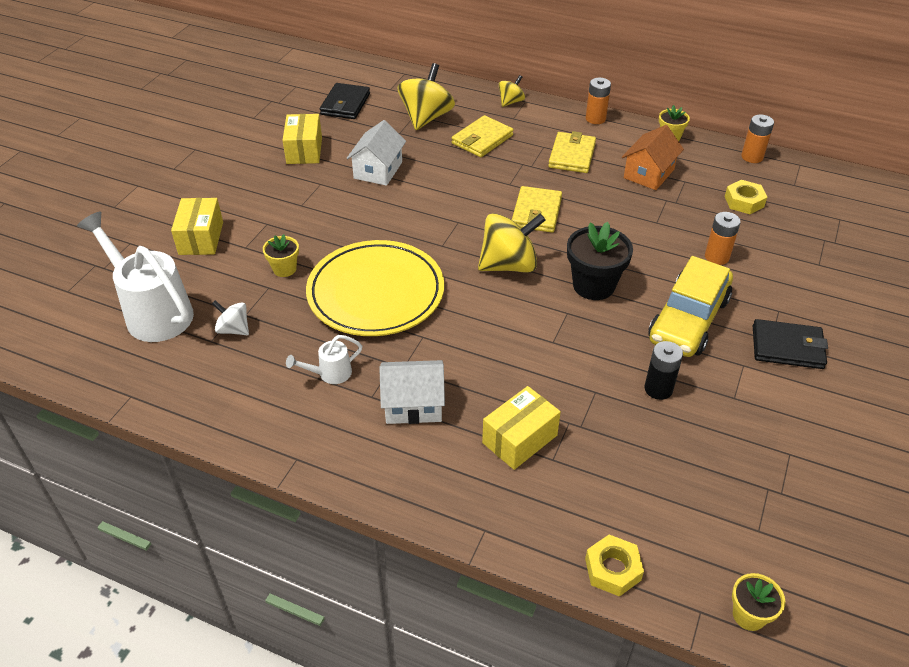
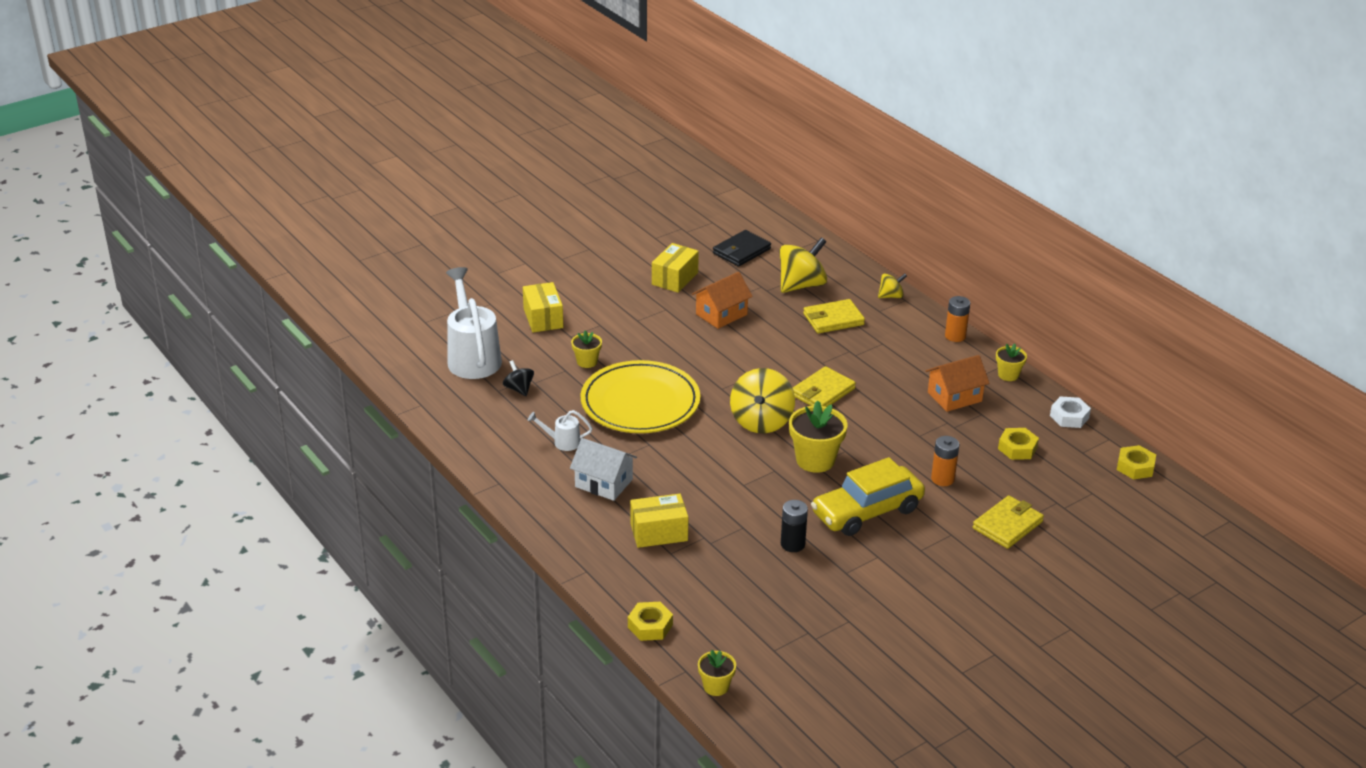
camera: 30 degrees right, 10 degrees down
(201, 238) = (543, 318): yellow box -> yellow box turned 45 degrees counterclockwise
(233, 329) = (519, 389): white spinning top -> black spinning top
(378, 170) = (721, 314): white house -> orange house
(509, 265) = (761, 421): yellow spinning top -> yellow spinning top turned 90 degrees clockwise
(572, 155) = (900, 359): yellow wallet -> yellow wallet (1007, 525)
(593, 285) = (815, 460): black flower pot -> yellow flower pot
(752, 157) = (1069, 417): orange battery -> white nut
(787, 347) = (928, 560): black wallet -> none
(844, 182) = (1135, 467): none -> yellow nut

